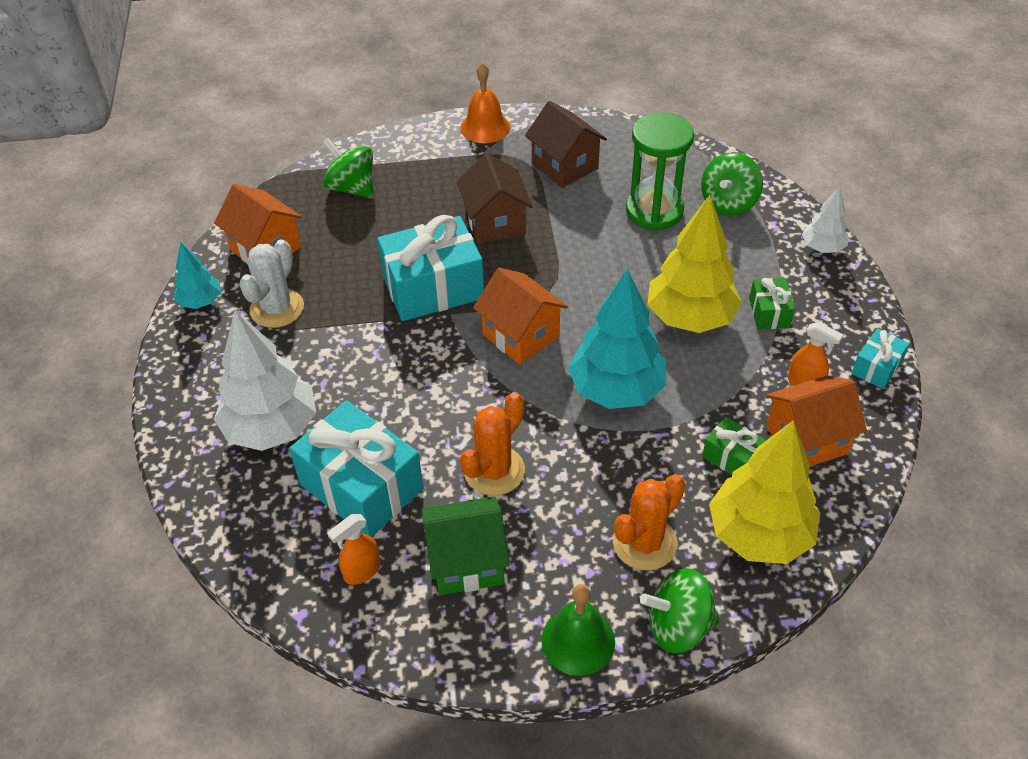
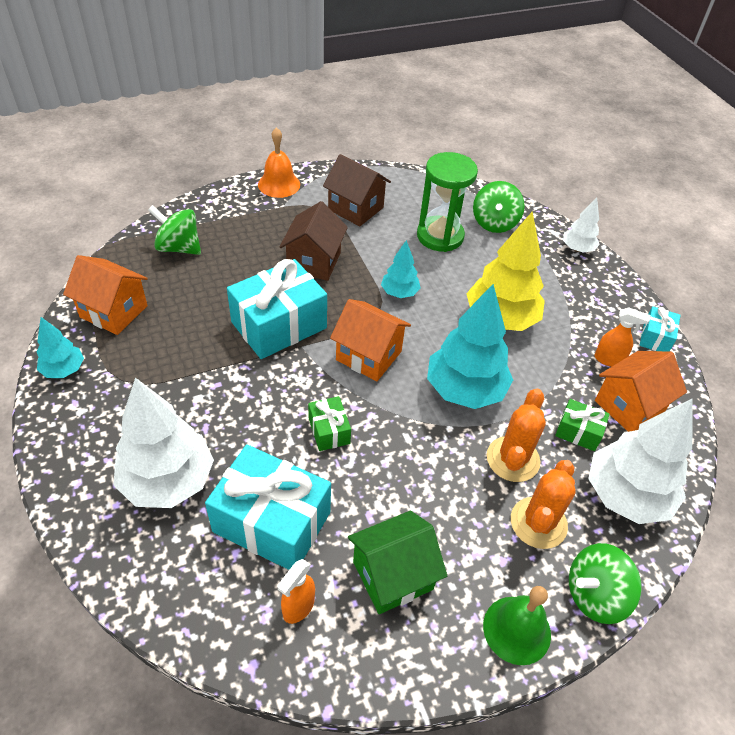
camera: 20 degrees left, 0 degrees up
(277, 308) = (140, 365): white cactus -> none
(494, 471) = (387, 482): orange cactus -> orange cactus (512, 459)
(495, 222) = (314, 262): brown house -> brown house turned 45 degrees clockwise
(581, 271) = (399, 293): none -> turquoise tree
(759, 534) = (626, 495): yellow tree -> white tree
(769, 313) = (559, 306): green gift -> green gift (329, 431)

